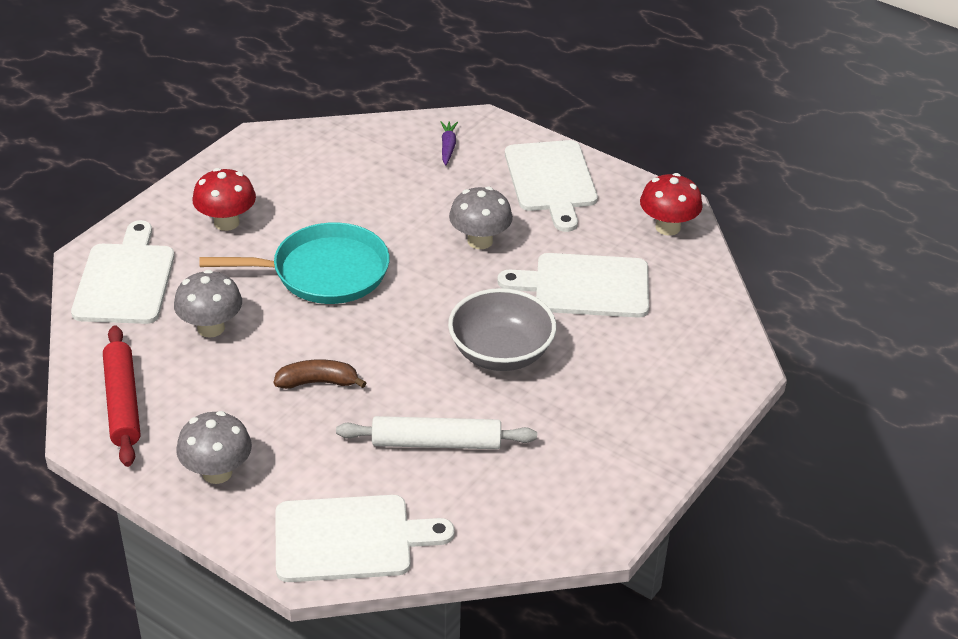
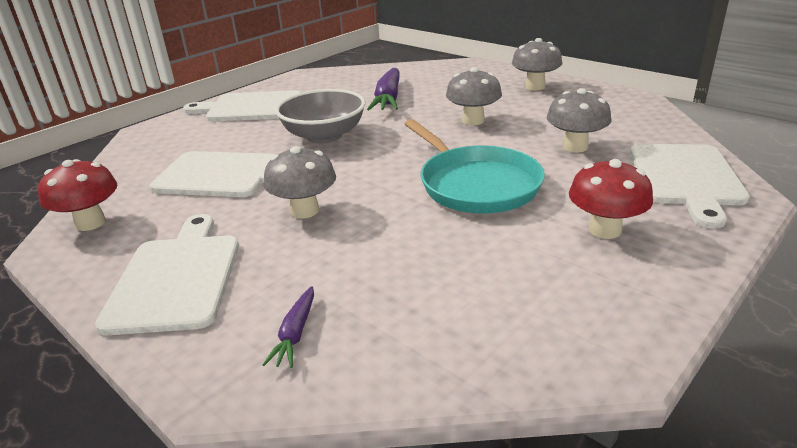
camera: 170 degrees left, 10 degrees down
(123, 403) = (622, 110): red rolling pin -> none
(318, 382) = (473, 120): brown banana -> grey mushroom
(324, 272) = (476, 184): turquoise pan -> turquoise pan turned 120 degrees counterclockwise
(350, 539) = (446, 70): white cutting board -> white cutting board (250, 107)
(436, 443) = (388, 98): white rolling pin -> purple carrot

